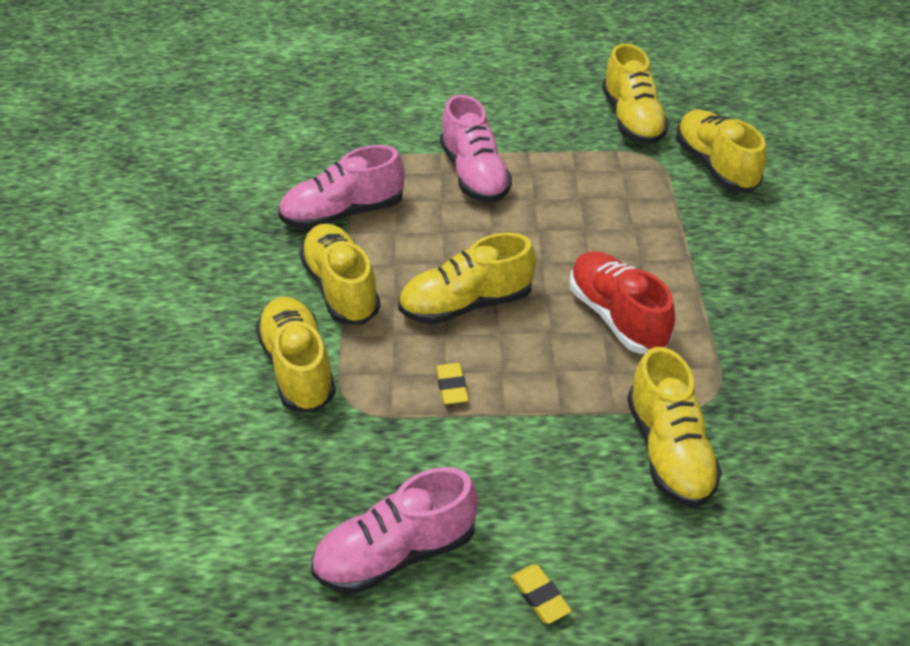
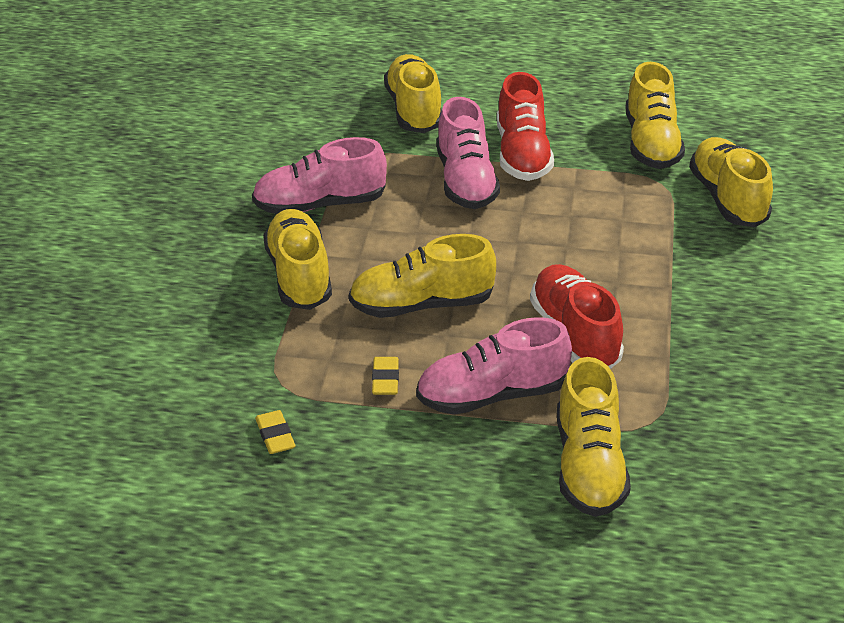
camera: 10 degrees right, 5 degrees down
(297, 368) = (237, 344): yellow shoe -> yellow shoe (414, 110)
(395, 554) = (288, 521): pink shoe -> pink shoe (492, 395)
(519, 143) = (522, 155): none -> red shoe
(540, 596) = (418, 577): yellow eraser -> yellow eraser (275, 436)

